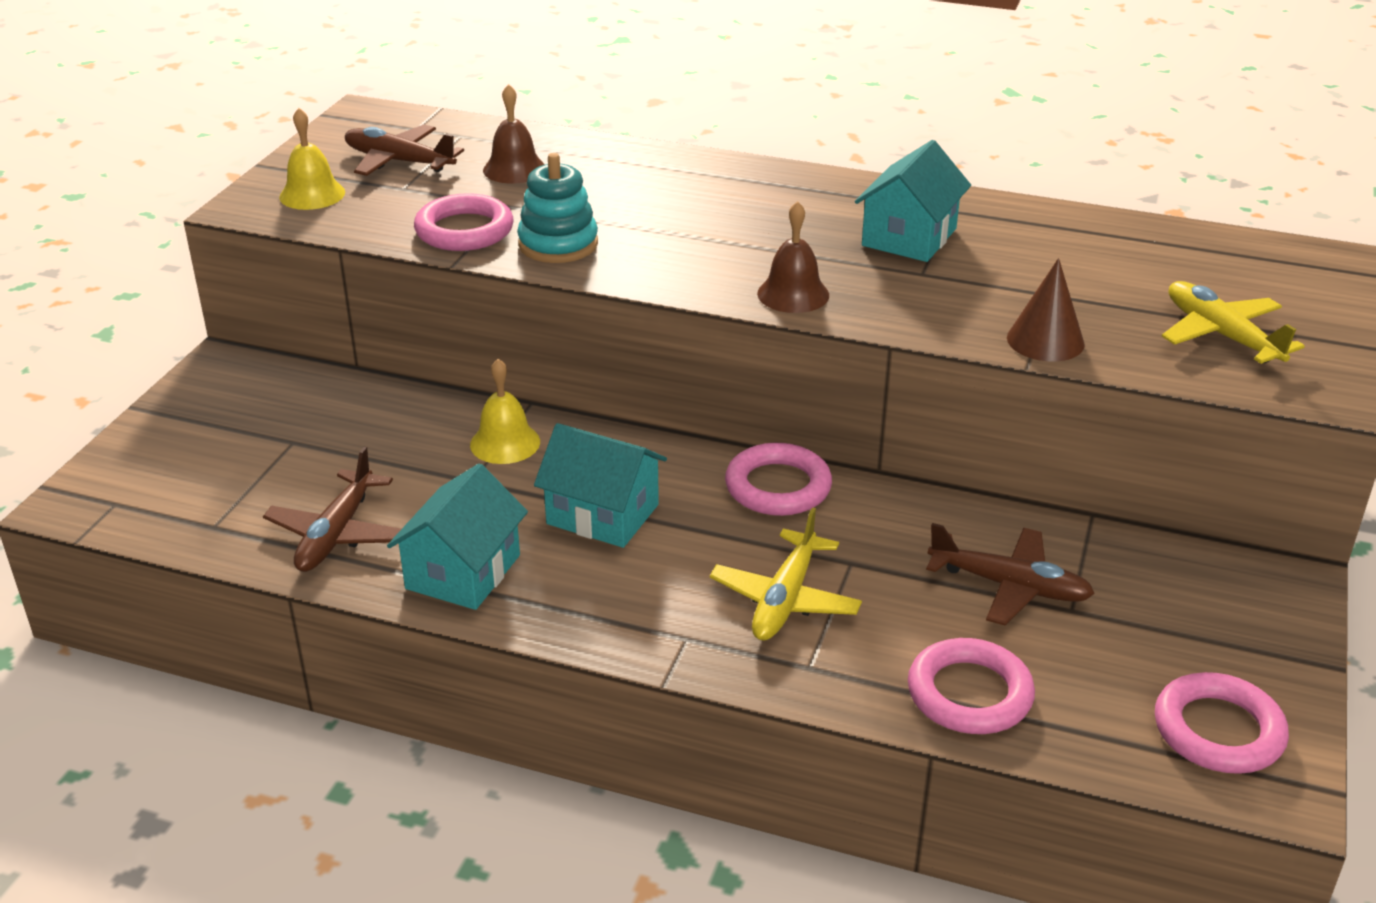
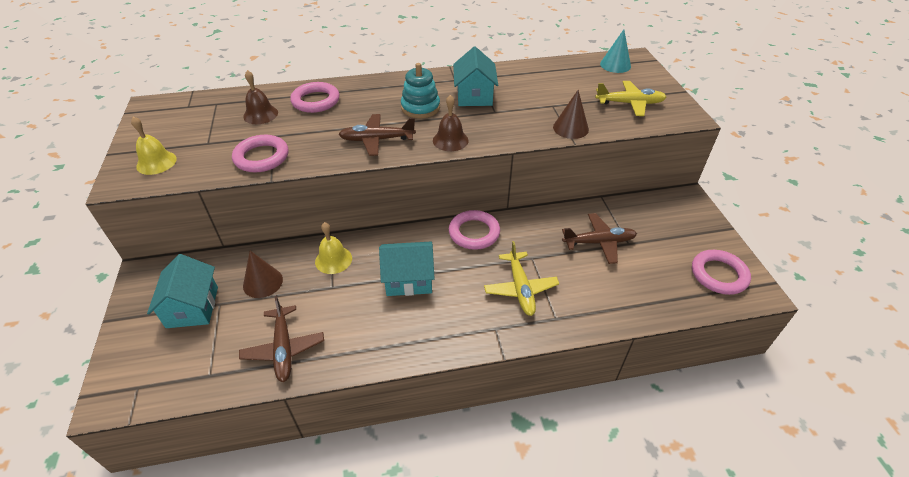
camera: 30 degrees left, 10 degrees up
(374, 436) = (263, 282): none -> brown cone
(399, 162) = (193, 128): brown plane -> brown plane (377, 140)
(463, 572) = (366, 341): turquoise house -> turquoise house (192, 307)
(558, 244) = (317, 149): turquoise stacking toy -> turquoise stacking toy (420, 108)
(969, 694) = (625, 301): pink ring -> pink ring (316, 101)
(1221, 335) = (629, 103): yellow plane -> yellow plane turned 150 degrees clockwise
(1269, 261) = (615, 65): none -> turquoise cone

